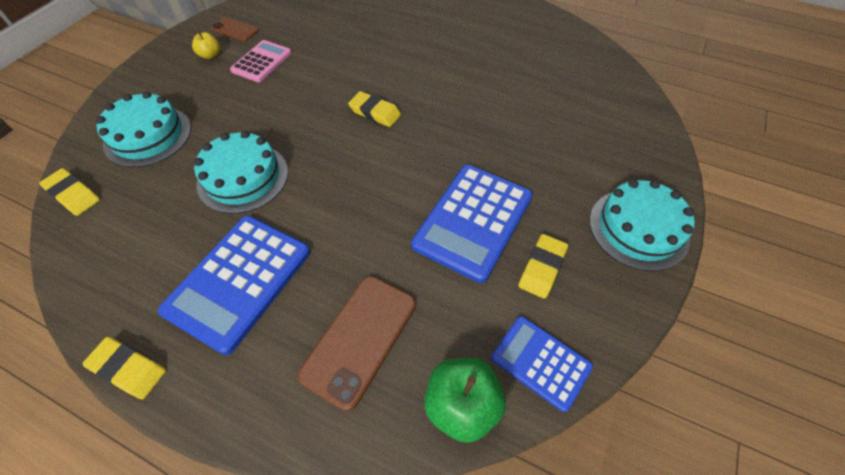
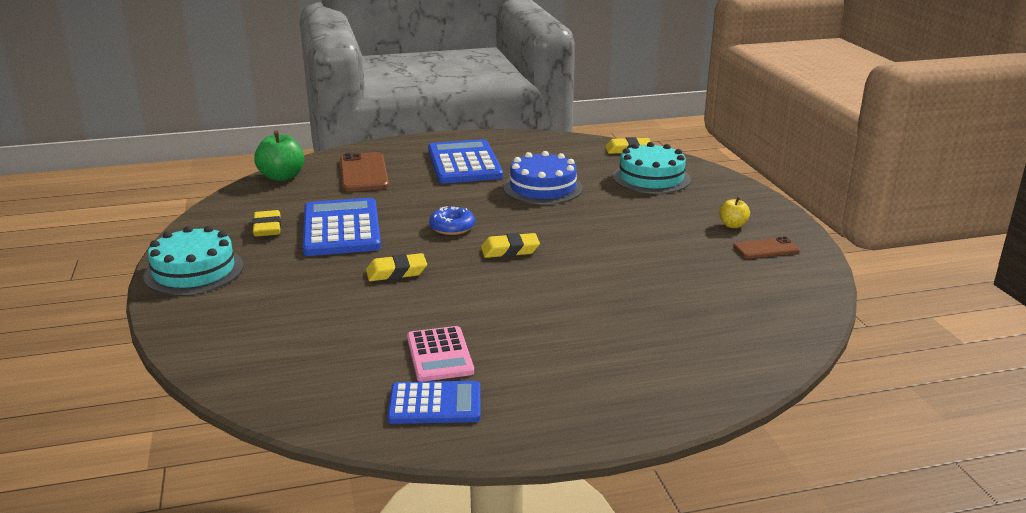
camera: 140 degrees right, 30 degrees down
(129, 369) = (470, 134): yellow eraser -> yellow eraser (396, 272)
(243, 177) = (543, 188): turquoise cake -> blue cake
(261, 62) = (680, 239): pink calculator -> pink calculator (439, 355)
(382, 164) = (452, 227): none -> blue donut
(540, 362) = (243, 199): blue calculator -> blue calculator (435, 404)

